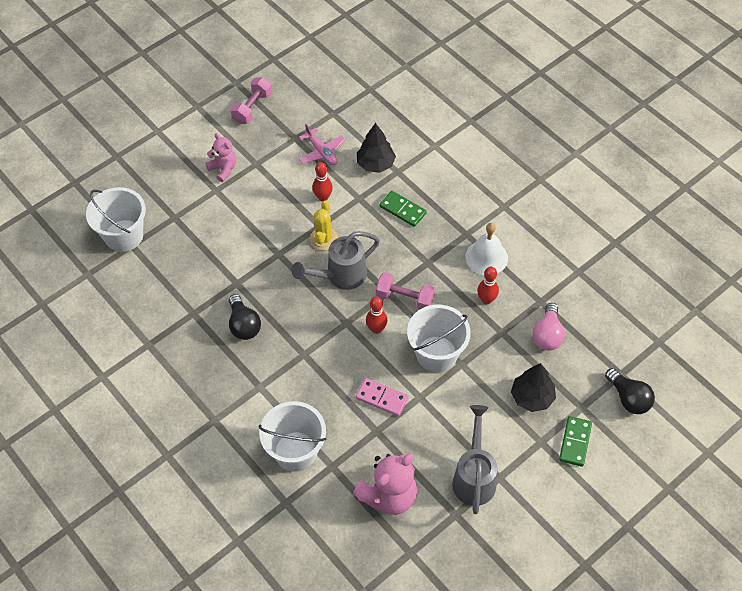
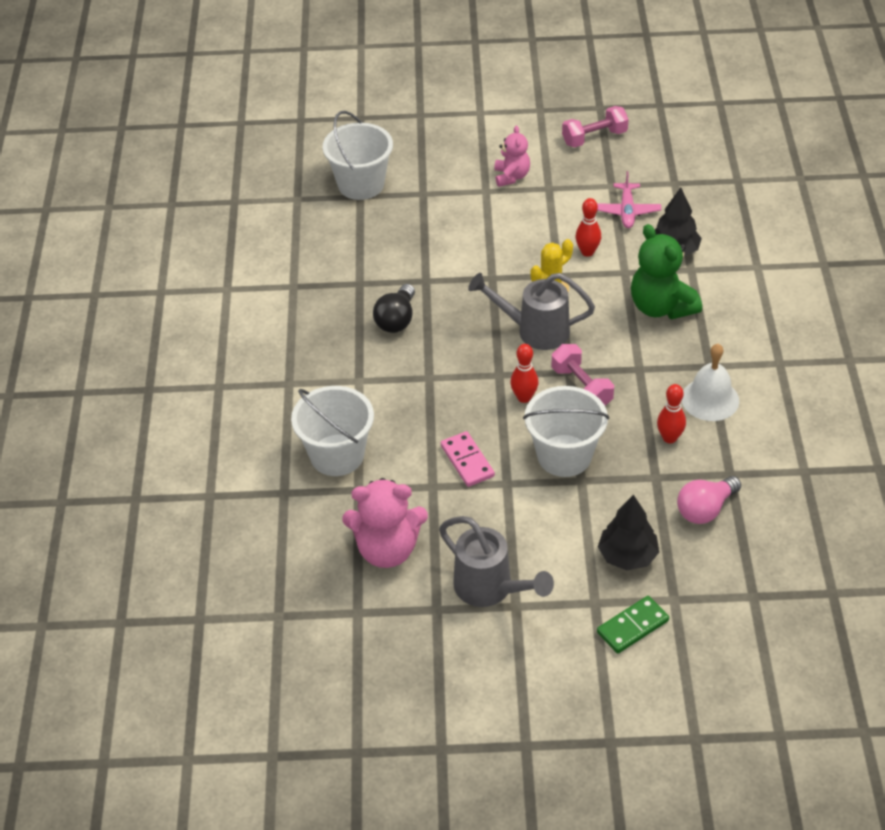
camera: 40 degrees right, 10 degrees down
(403, 210) = (661, 307): green domino -> green teddy bear
(474, 477) = (490, 589): grey watering can -> grey watering can turned 90 degrees clockwise
(628, 398) = (738, 624): black light bulb -> none

